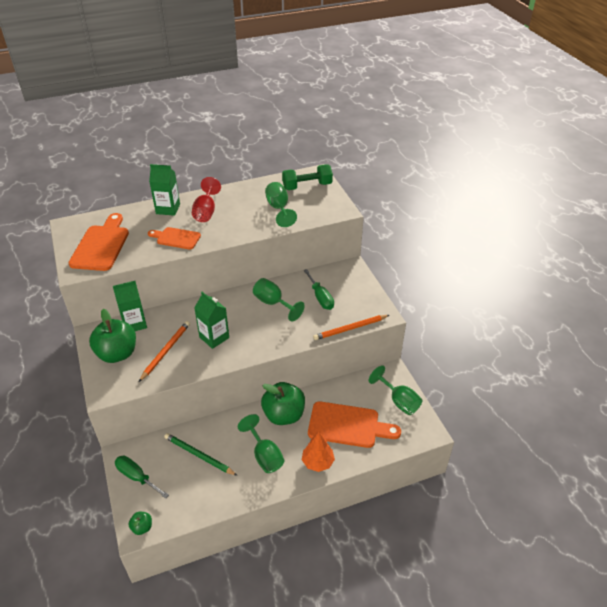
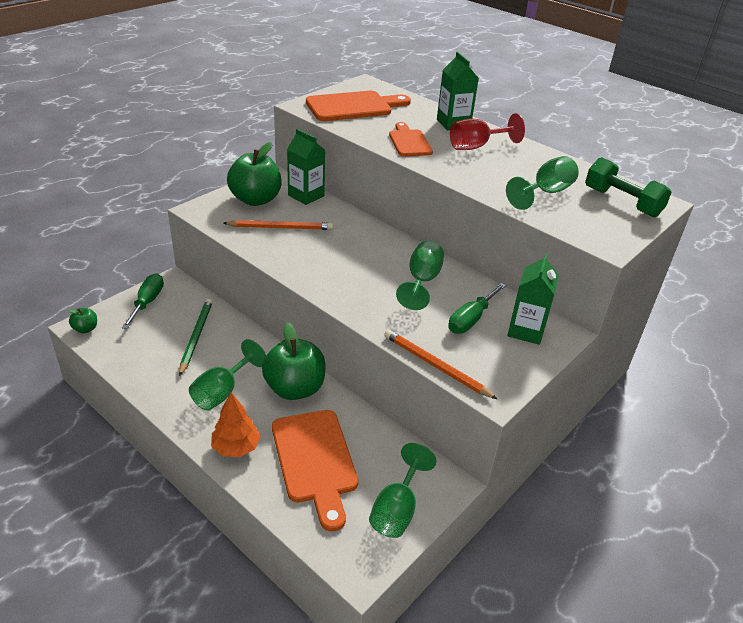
camera: 60 degrees right, 5 degrees down
(214, 337) = (326, 253): green carton -> green carton (526, 330)

